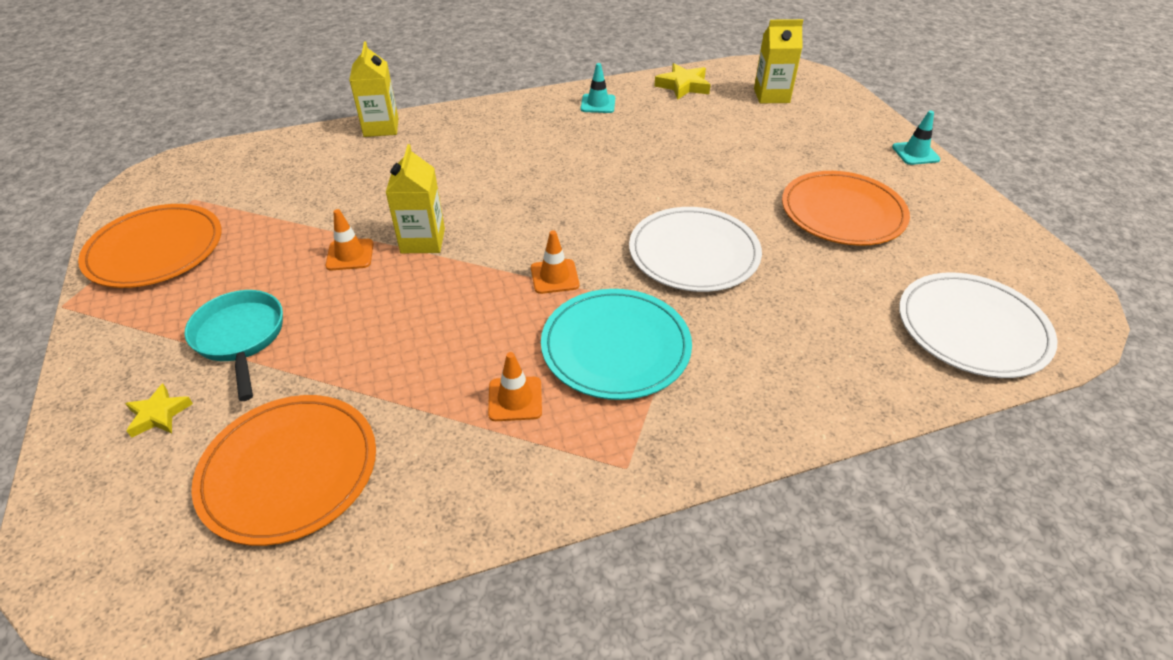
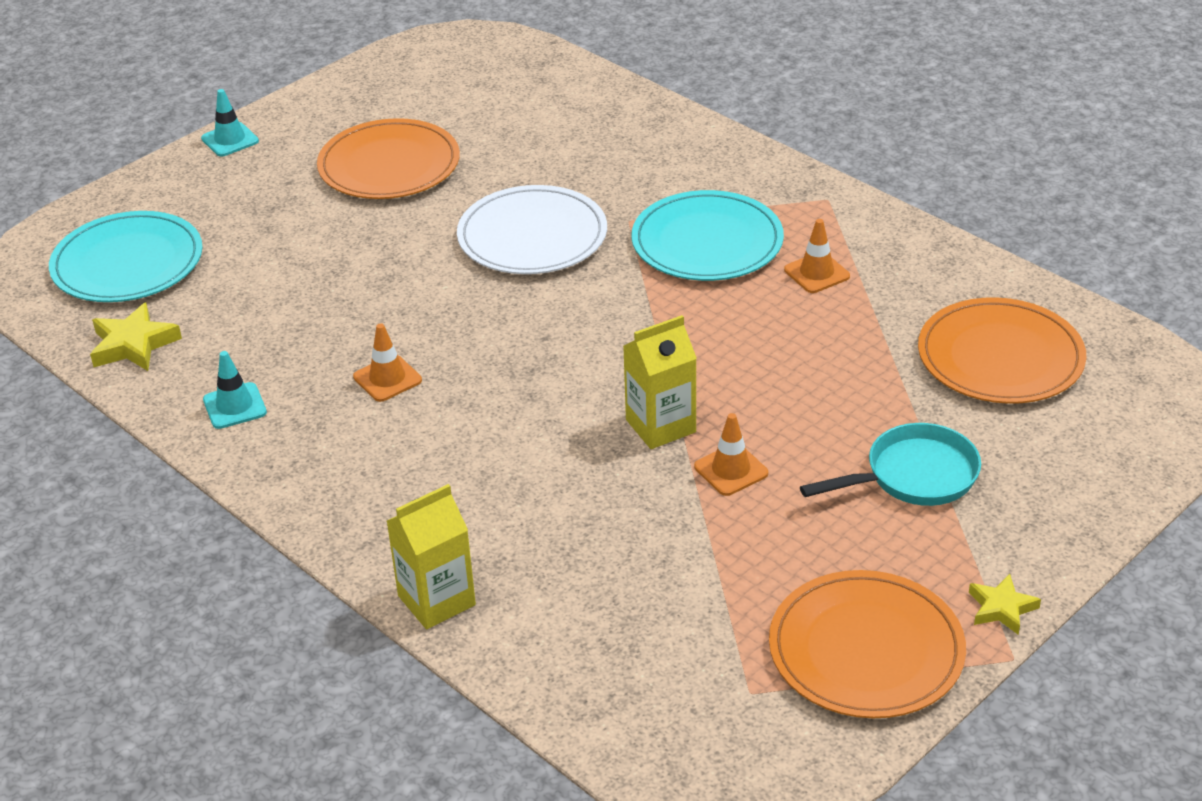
camera: 115 degrees left, 5 degrees down
(159, 414) = (1038, 469): yellow star -> yellow star (1001, 608)
(240, 338) = (913, 476): turquoise pan -> turquoise pan turned 150 degrees counterclockwise
(554, 276) = (642, 309): orange traffic cone -> orange traffic cone (387, 378)
(771, 96) = (127, 263): yellow carton -> turquoise plate
(972, 328) = (526, 80): white plate -> none

